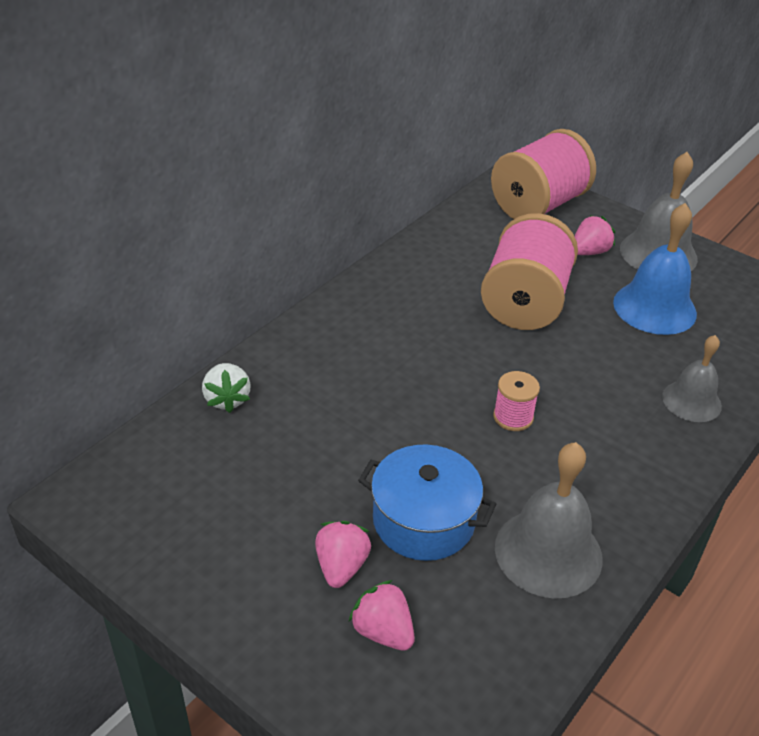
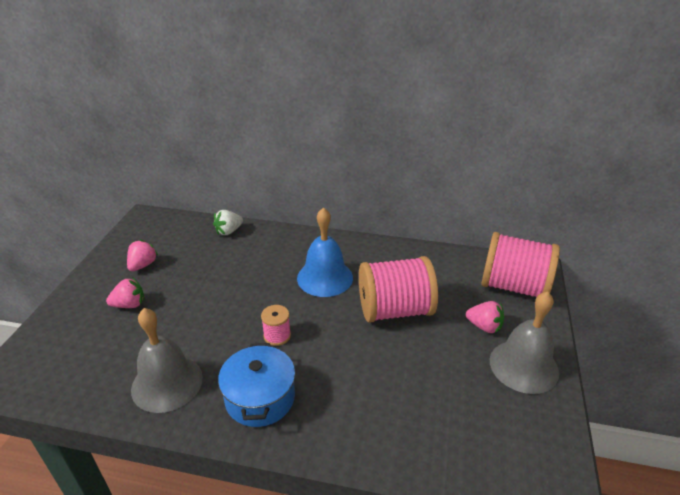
camera: 65 degrees right, 5 degrees down
(383, 631) = (90, 332): pink strawberry -> pink strawberry (143, 265)
(423, 520) = (172, 324): blue pot -> blue pot (260, 398)
(654, 308) = (449, 379): blue bell -> blue bell (325, 277)
(691, 401) = (353, 426): grey bell -> none

